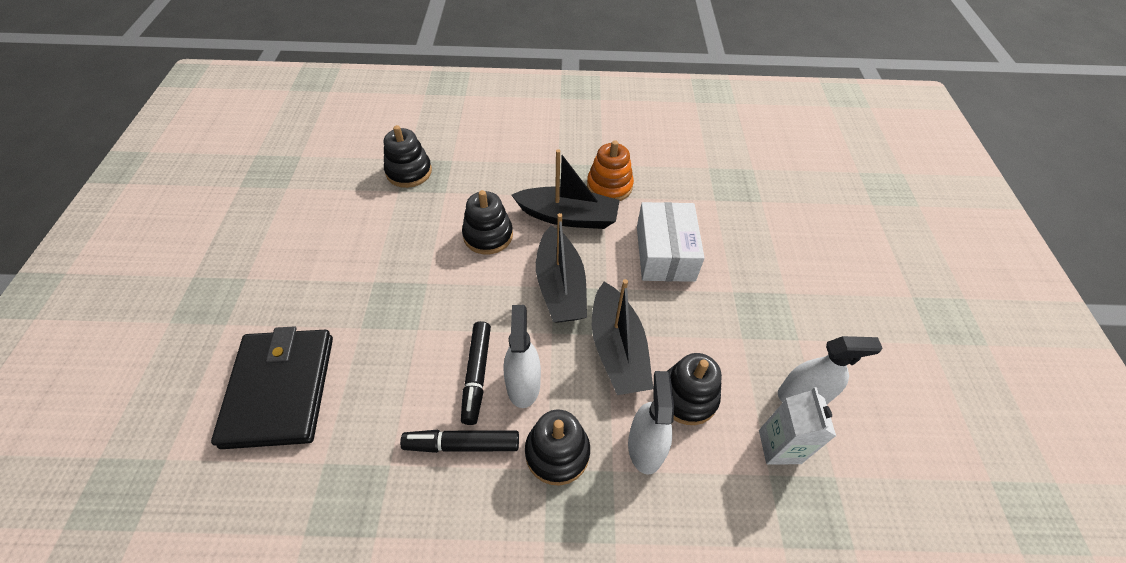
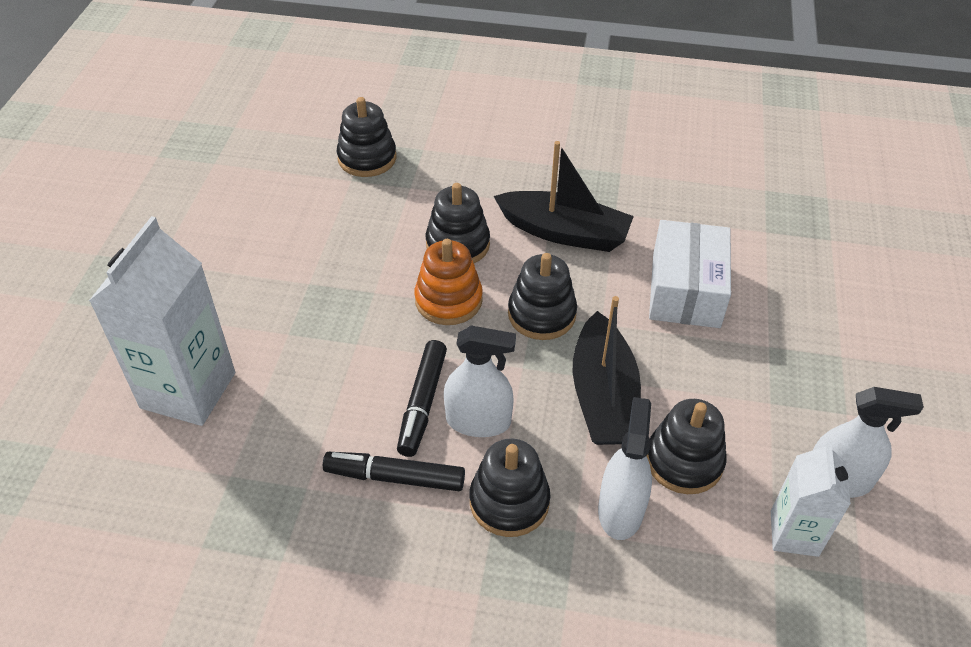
camera: 10 degrees right, 5 degrees down
(280, 389) = (188, 390): black wallet -> white carton
(523, 384) = (478, 421): white spray bottle -> white spray bottle turned 90 degrees clockwise
(560, 286) = (541, 314): black boat -> black stacking toy
(609, 186) = (625, 200): orange stacking toy -> orange stacking toy (448, 300)

